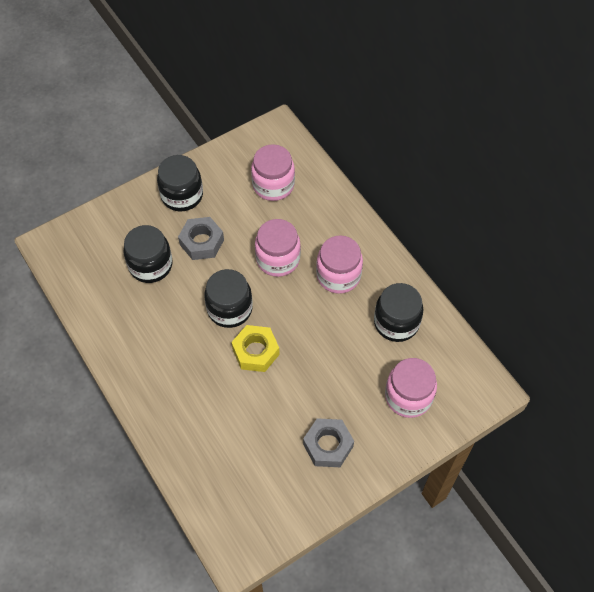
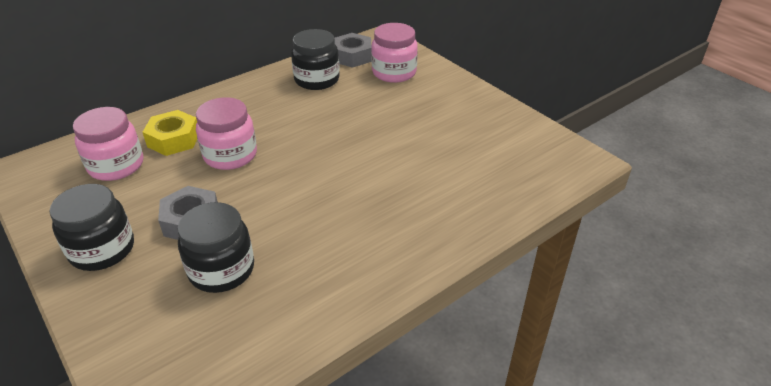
camera: 95 degrees left, 20 degrees down
(229, 309) = (298, 187): black jar -> none
(255, 352) = (355, 163): yellow nut -> yellow nut (174, 139)
(328, 445) = (454, 112): grey nut -> grey nut (352, 56)
(338, 275) = (258, 113): pink jar -> none

